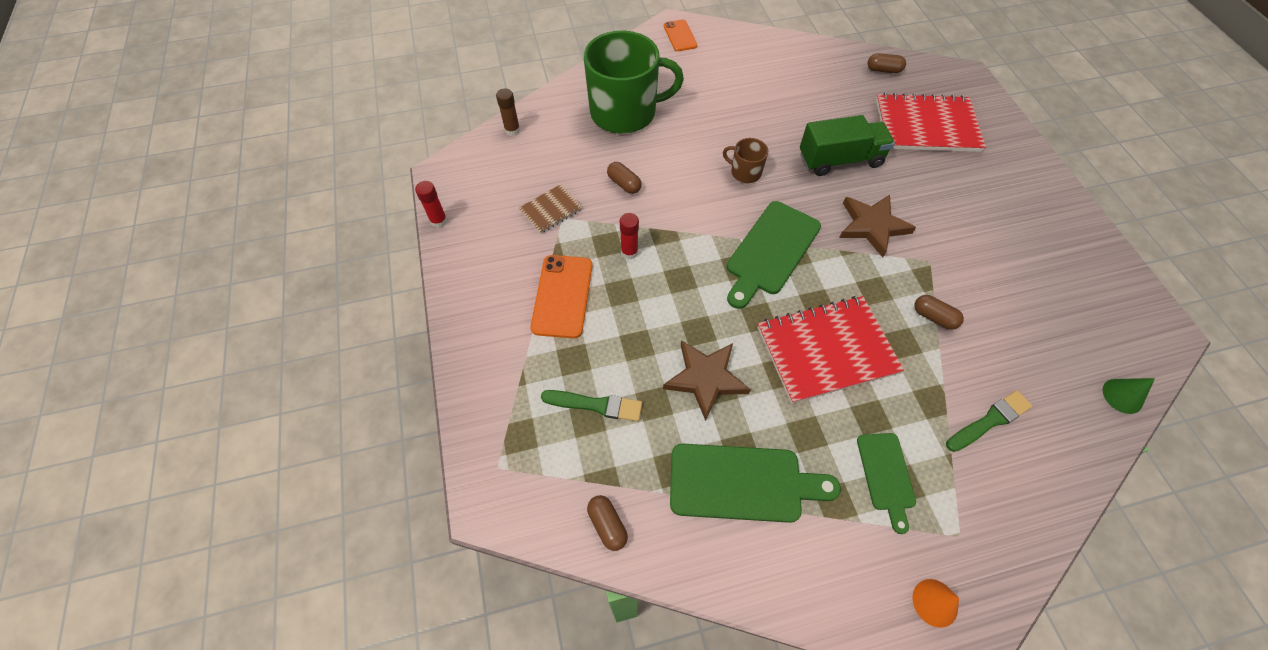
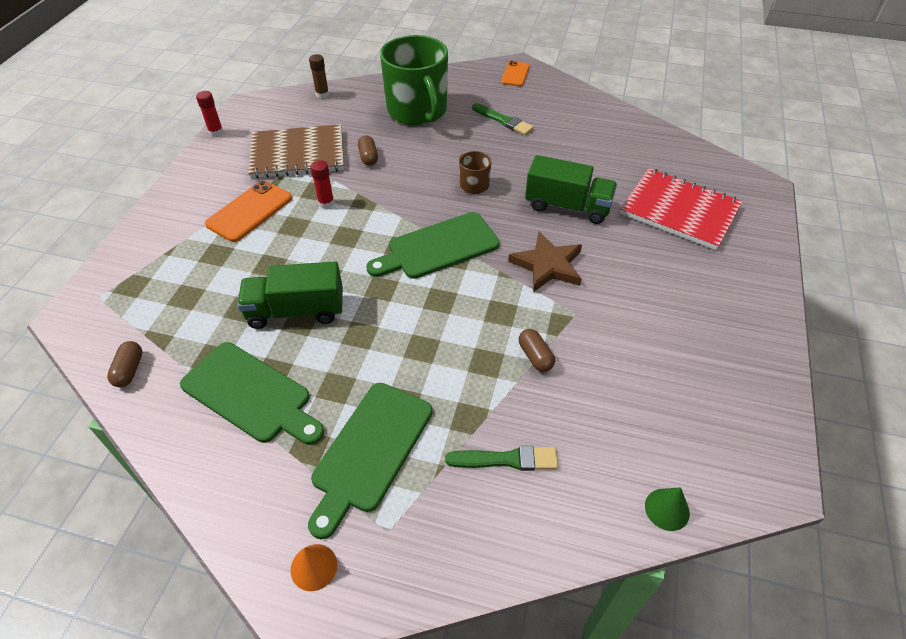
camera: 30 degrees right, 10 degrees down
(551, 210) = (298, 154): brown notebook -> brown notebook, size x2.01
(595, 405) = (200, 290): green brush -> green brush (503, 121)
(625, 112) = (417, 111): green mug -> green mug turned 45 degrees clockwise
(705, 379) = (296, 311): brown star -> green truck
(826, 350) = (413, 337): red notebook -> none
(883, 70) = (679, 155): brown capsule -> none
(886, 475) = (370, 451): green cutting board -> green cutting board, size x1.68

